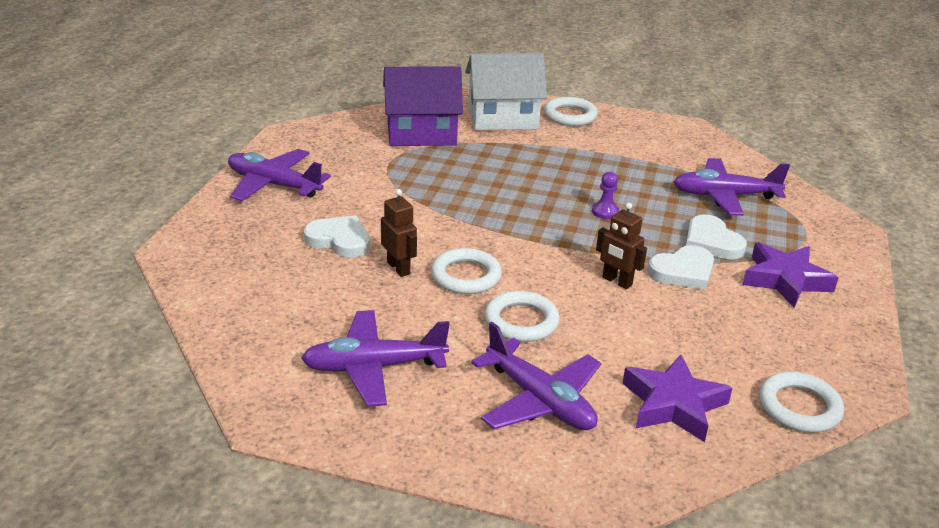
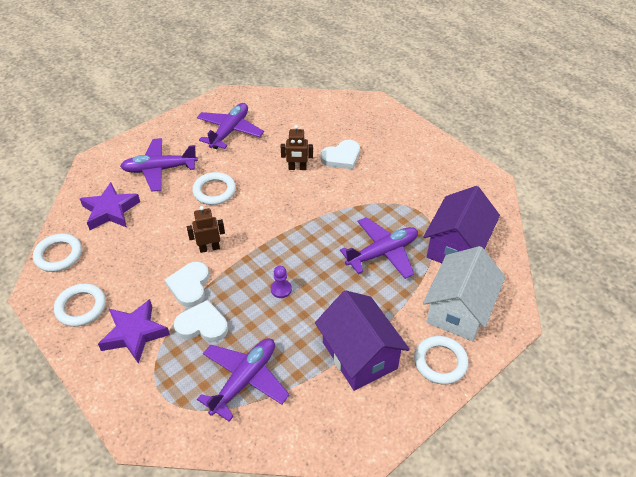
camera: 125 degrees right, 15 degrees up
(274, 185) = (422, 152): purple plane -> purple plane (382, 253)
(466, 276) = (269, 189): white ring -> white ring (81, 307)
(616, 150) = (359, 355): none -> purple house

